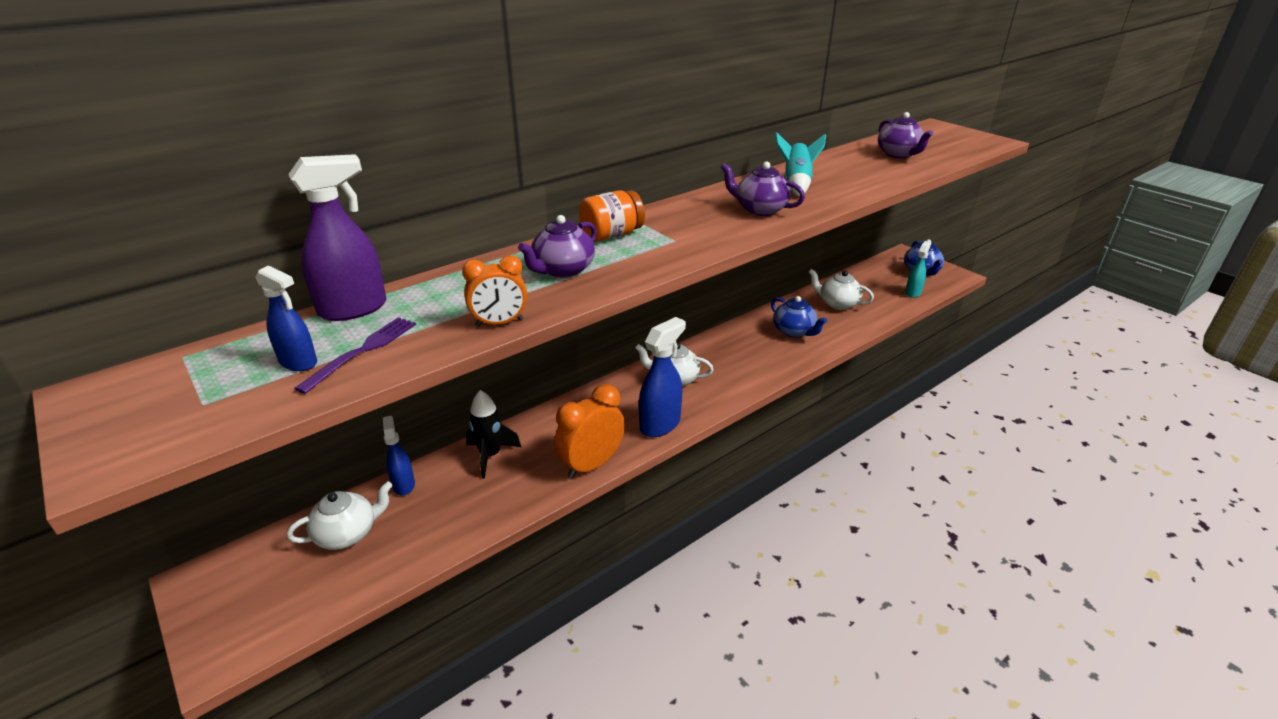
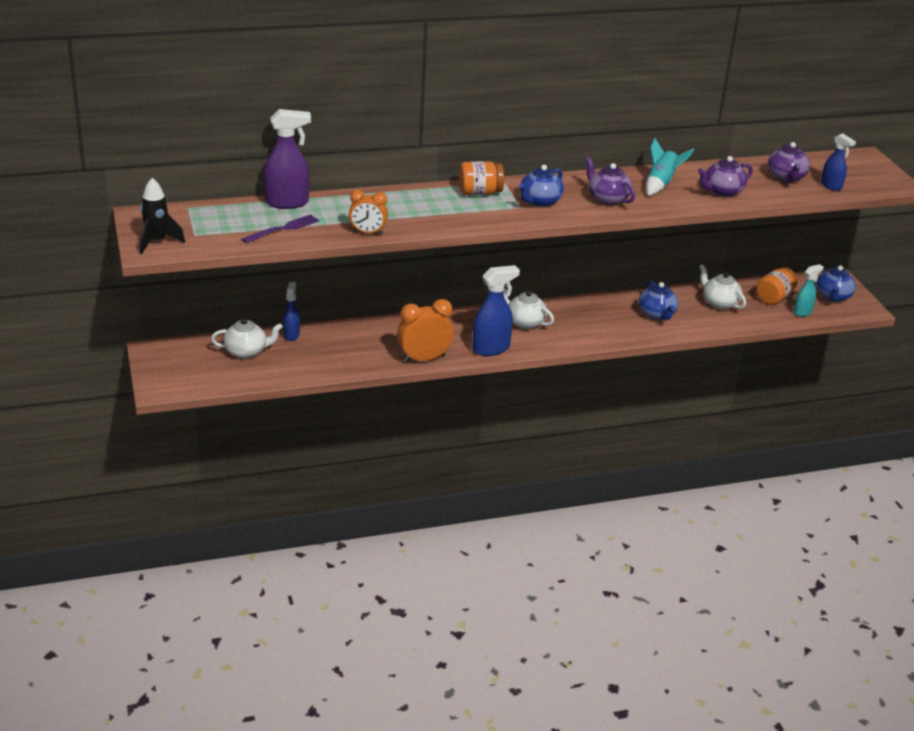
camera: 20 degrees right, 0 degrees up
(298, 362) = (247, 226): blue spray bottle -> blue spray bottle (831, 186)
(490, 456) = (357, 334): black rocket -> black rocket (157, 242)
(562, 270) = (428, 209): purple teapot -> purple teapot (722, 192)
(690, 229) = (539, 201): none -> blue teapot
(877, 286) = (774, 298): none -> orange jar

